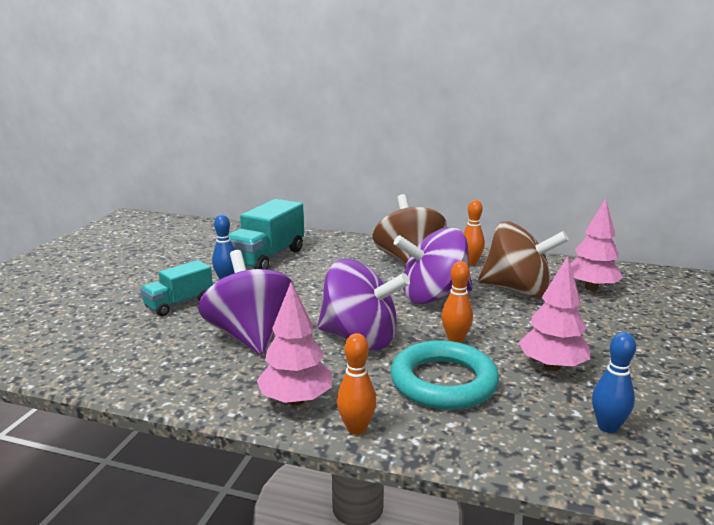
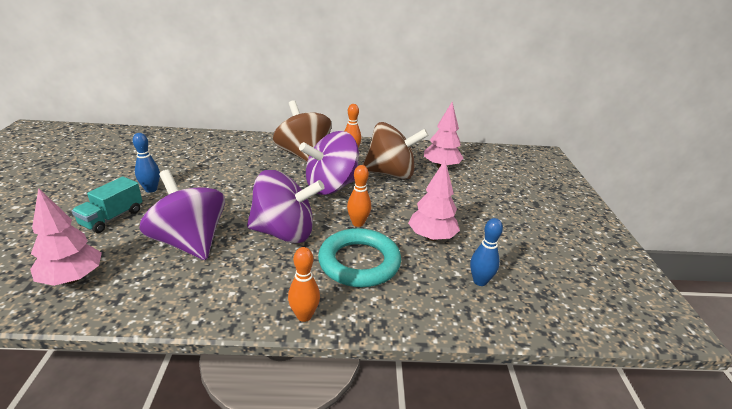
camera: 20 degrees left, 10 degrees up
(267, 258) = (181, 162): turquoise truck -> none
(296, 400) = (247, 298): pink tree -> pink tree (72, 278)

